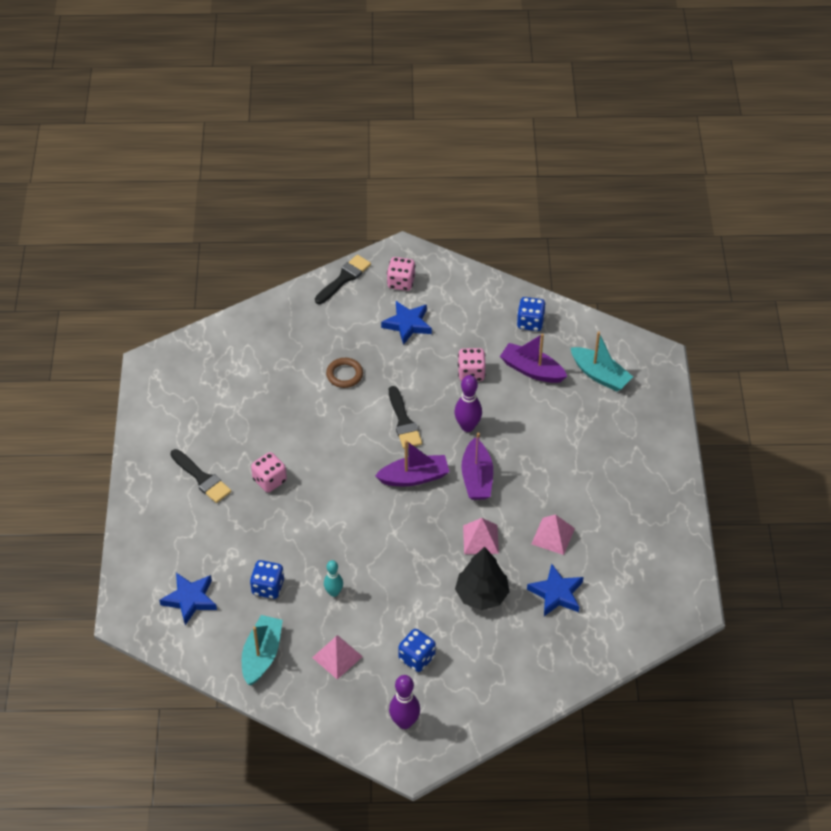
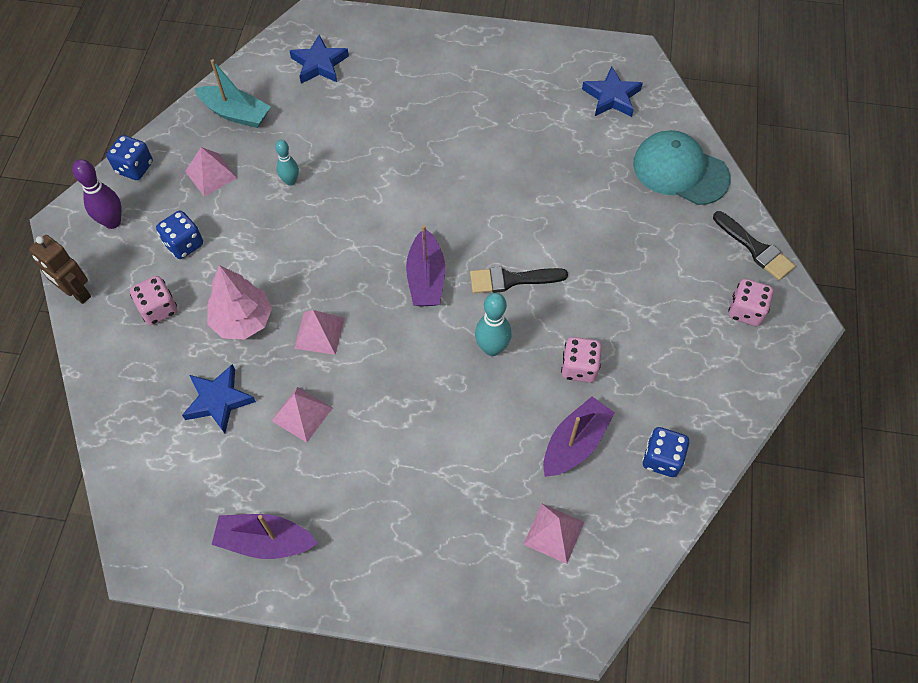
camera: 100 degrees right, 10 degrees up
(202, 478) = (467, 85): black brush -> none
(268, 587) = (314, 126): blue dice -> blue dice (134, 168)
(269, 480) = (452, 141): pink dice -> pink dice (159, 309)
(276, 325) = (680, 171): none -> turquoise cap
(344, 374) = (595, 229): brown ring -> none
(407, 324) = (670, 307): blue star -> blue star (611, 97)
(467, 426) = (492, 348): purple bowling pin -> turquoise bowling pin
(477, 478) = (410, 345): purple boat -> purple boat (265, 541)
(481, 595) = (243, 320): black tree -> pink tree
(483, 727) = (76, 292): none -> brown robot
(600, 375) = (554, 533): turquoise boat -> pink pyramid

